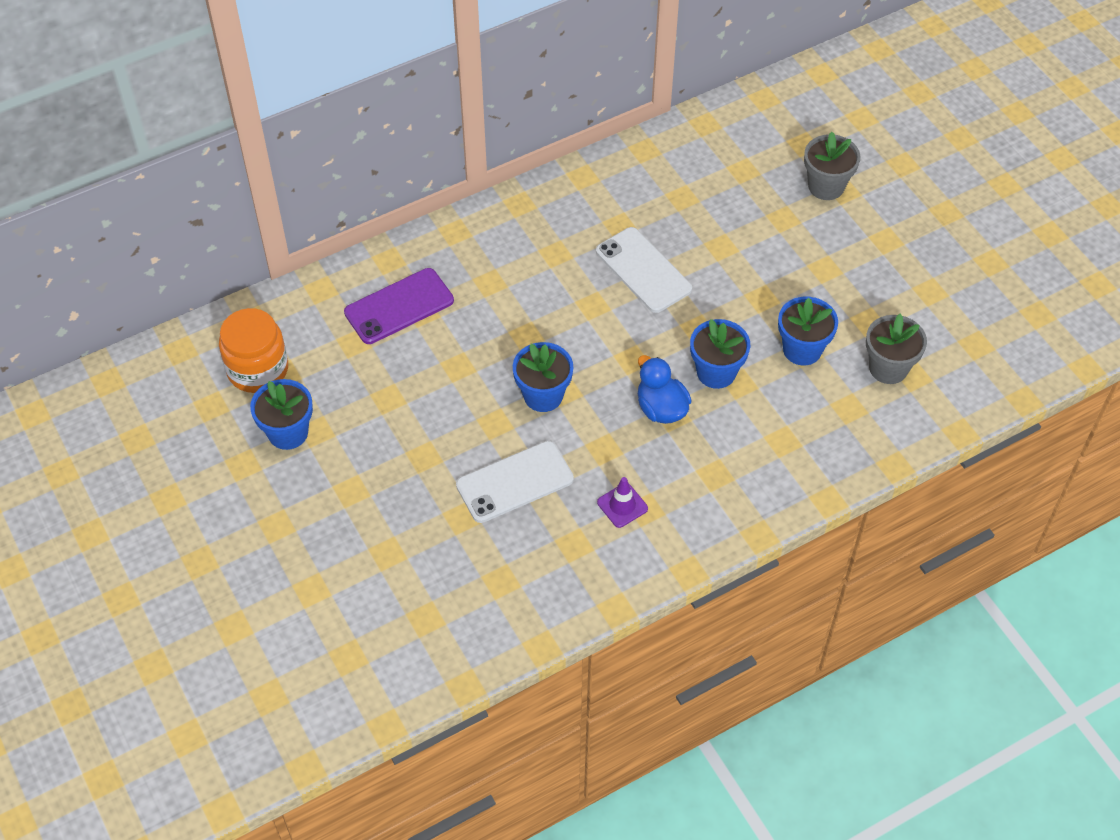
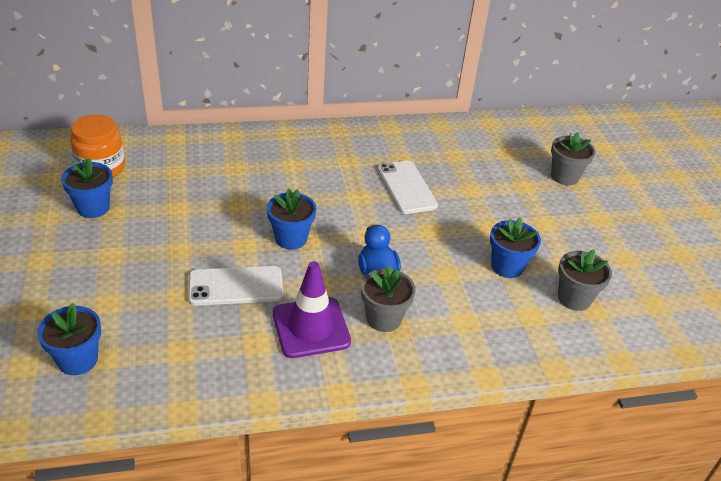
camera: 15 degrees right, 15 degrees down
(399, 306) = (221, 161): purple phone -> none
(622, 505) = (311, 327): purple traffic cone -> purple traffic cone, size x1.99
(694, 467) = (384, 318): none -> grey flower pot
(716, 372) = (431, 262): blue flower pot -> blue flower pot (78, 360)

